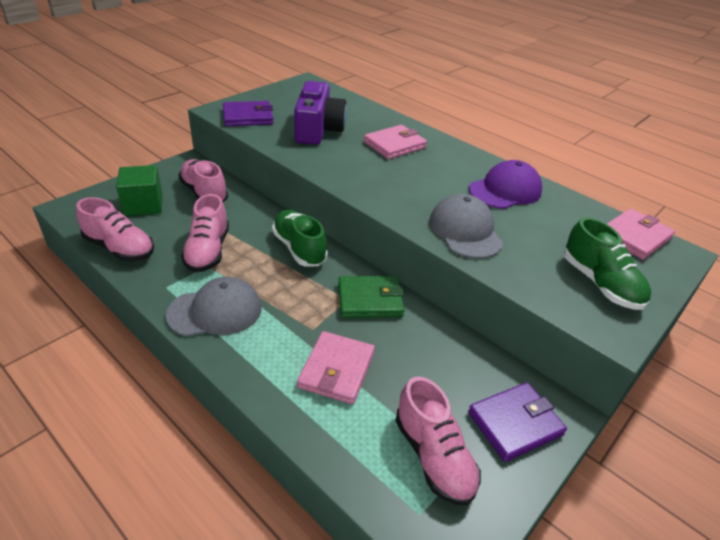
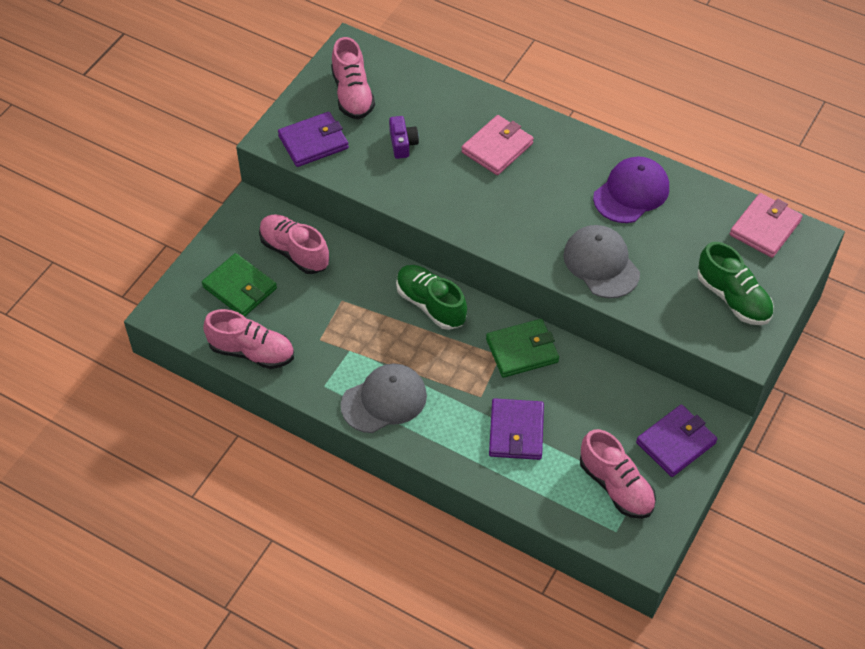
camera: 10 degrees left, 15 degrees up
(143, 205) = (240, 288): green cube -> green wallet
(208, 251) = (341, 332): pink shoe -> pink shoe (352, 94)
(318, 130) = (402, 144): purple camera -> purple camera, size x0.48
(336, 370) = (516, 431): pink wallet -> purple wallet

